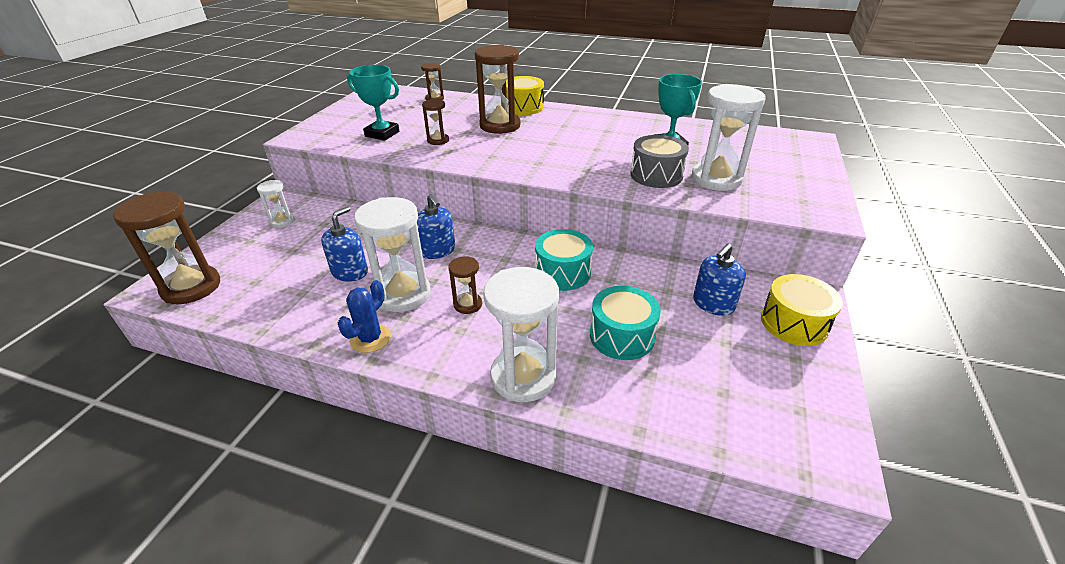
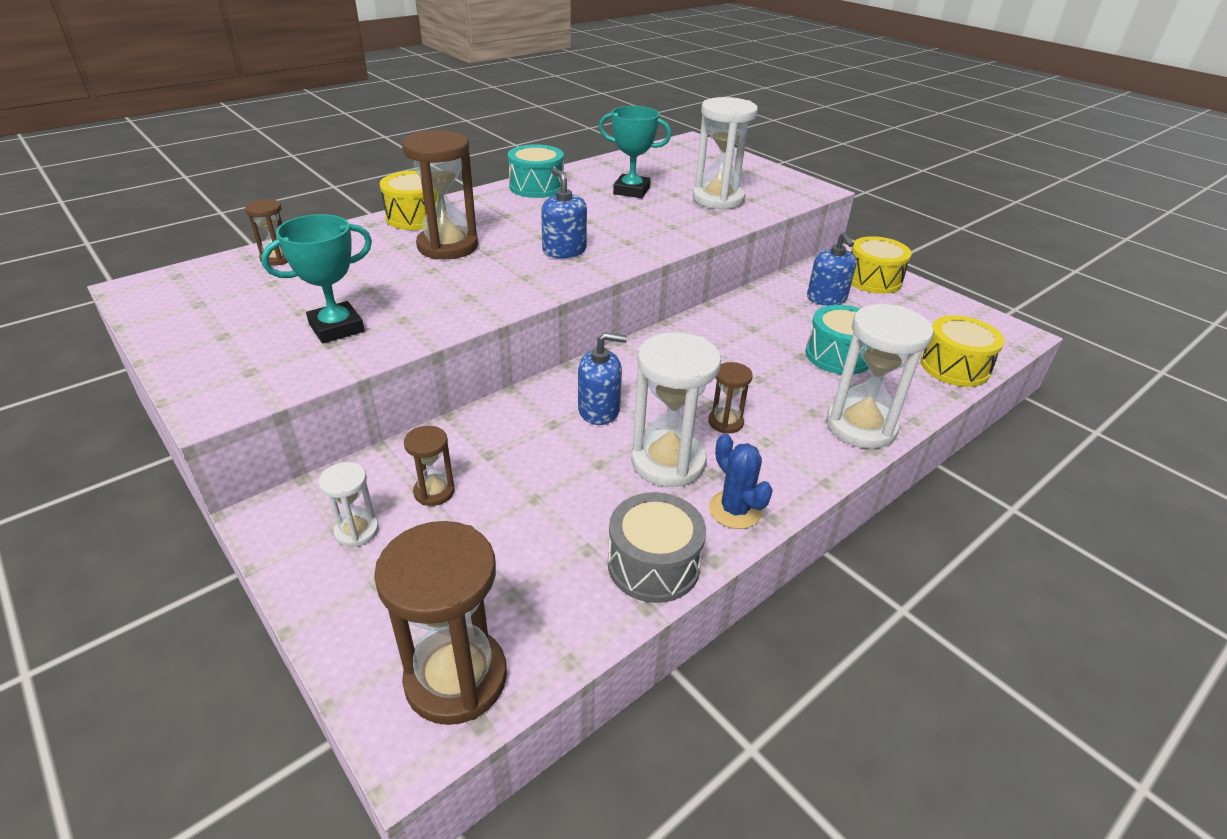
camera: 60 degrees left, 0 degrees up
(350, 272) = (578, 493): blue soap dispenser -> blue soap dispenser (564, 250)
(438, 140) = (427, 295): brown hourglass -> brown hourglass (434, 492)
(562, 272) = (719, 348): turquoise drum -> turquoise drum (536, 187)
(656, 175) = (680, 217): grey drum -> grey drum (653, 564)
(692, 421) = (954, 367): none -> yellow drum

